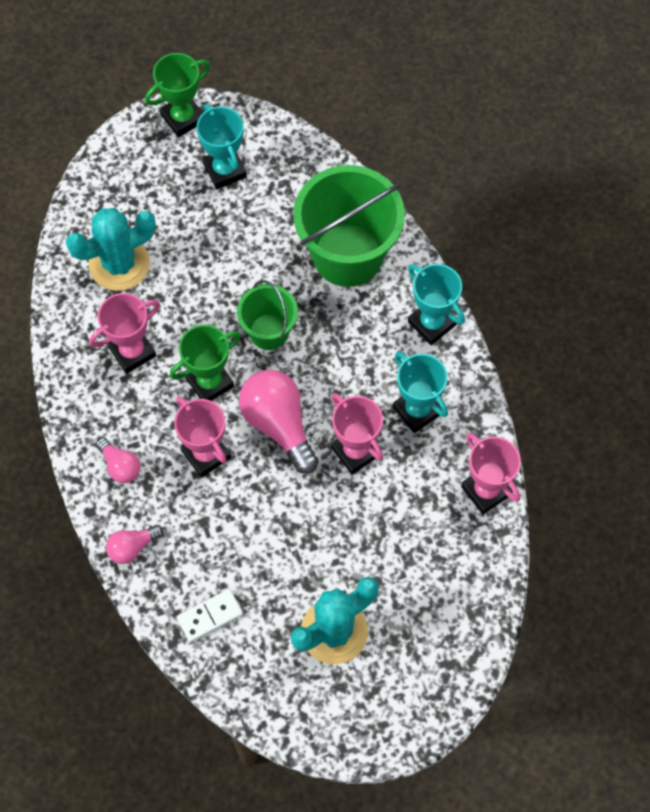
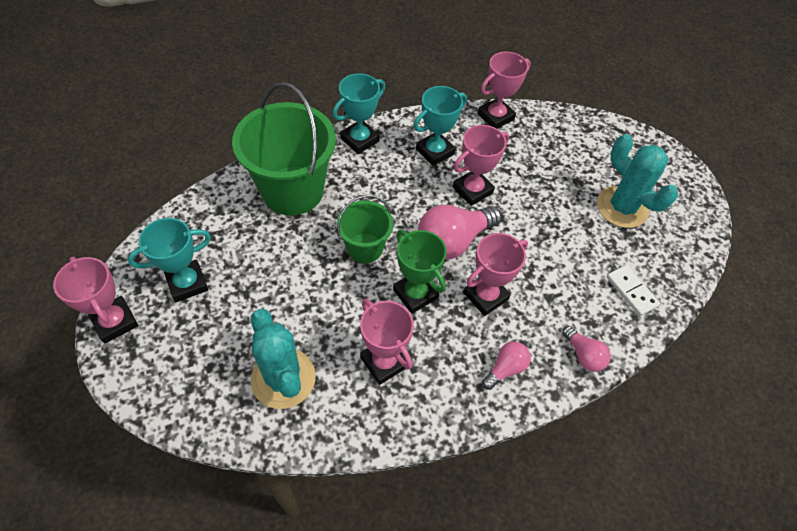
camera: 95 degrees left, 10 degrees down
(183, 118) = (115, 322): green trophy -> pink trophy

